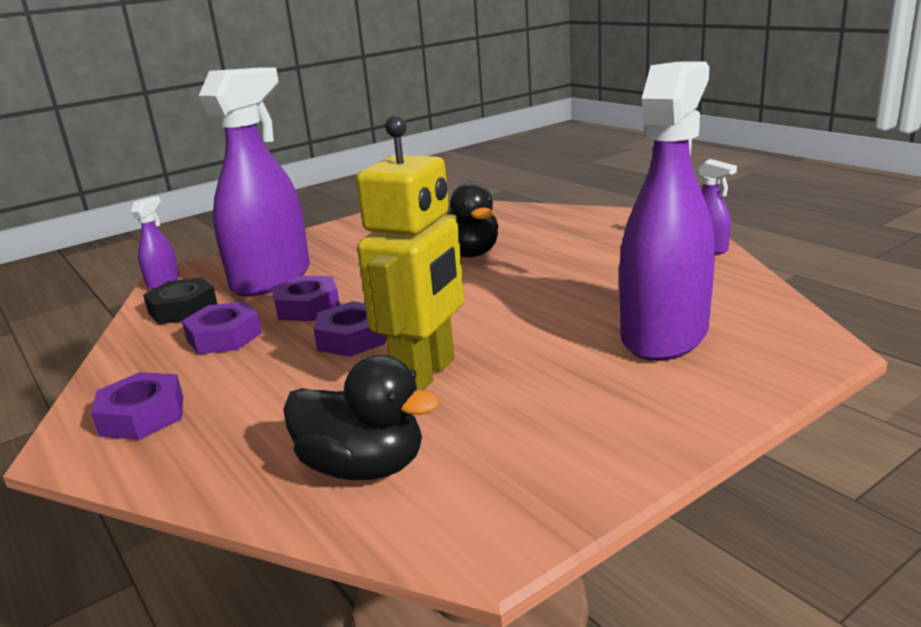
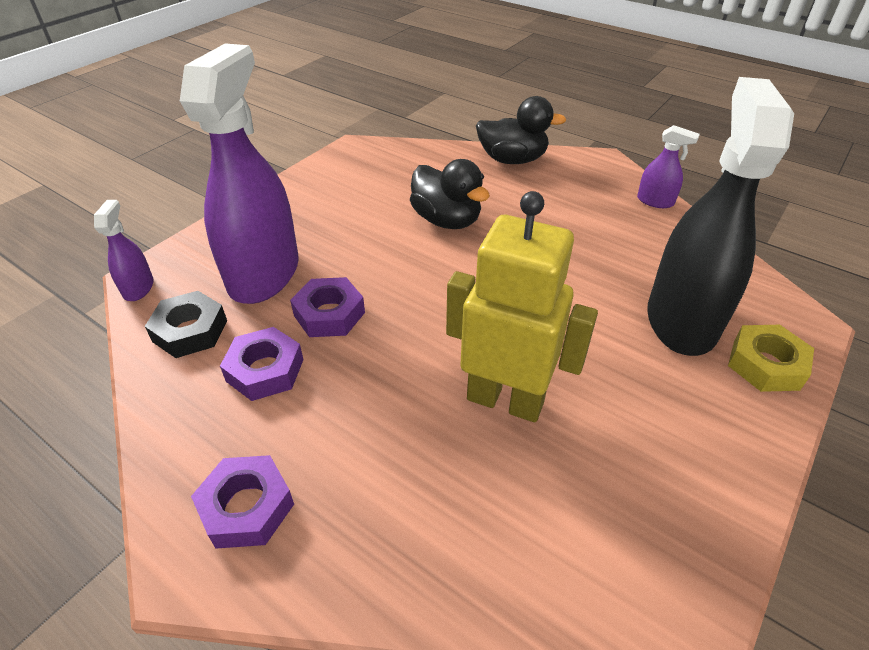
camera: 20 degrees left, 20 degrees up
(352, 338) = (403, 356): purple nut -> none
(363, 467) = (521, 541): black duck -> black duck (512, 160)
(426, 374) = (505, 400): yellow robot -> yellow robot turned 75 degrees counterclockwise
(664, 335) = (681, 320): purple spray bottle -> black spray bottle
(740, 374) = (765, 364): none -> yellow nut

